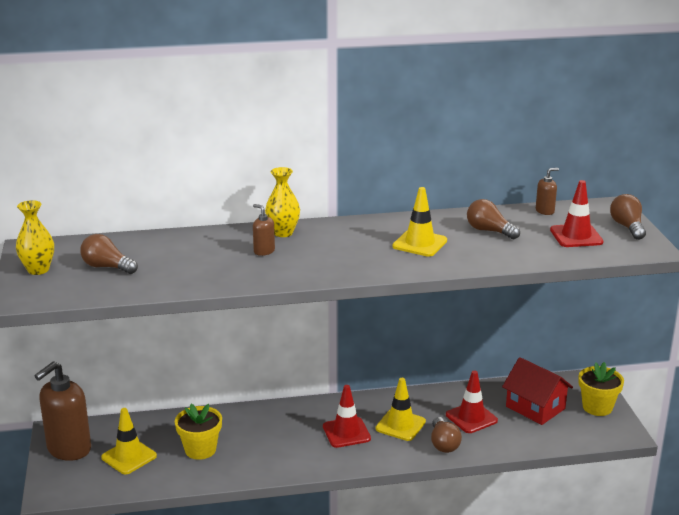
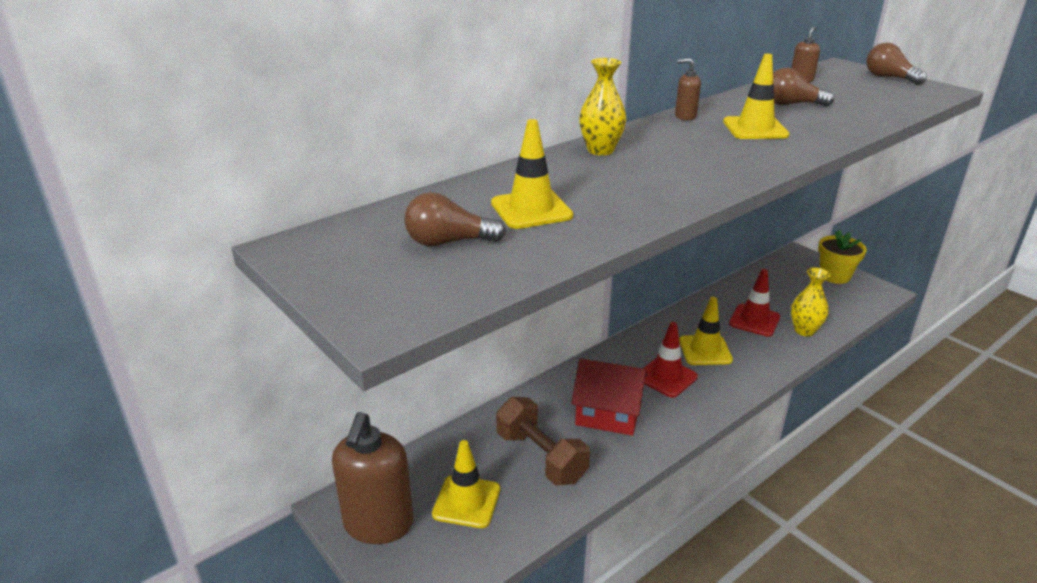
camera: 30 degrees left, 5 degrees up
(38, 270) = (349, 274): yellow vase -> yellow vase (804, 330)
(178, 261) = (531, 210): none -> yellow traffic cone
(200, 450) = (541, 457): yellow flower pot -> brown dumbbell
(264, 251) = (614, 173): brown soap dispenser -> brown soap dispenser (685, 116)
(443, 444) = (763, 354): brown light bulb -> none
(535, 407) = (791, 293): red house -> red house (608, 414)
(576, 236) = (868, 93): red traffic cone -> none

